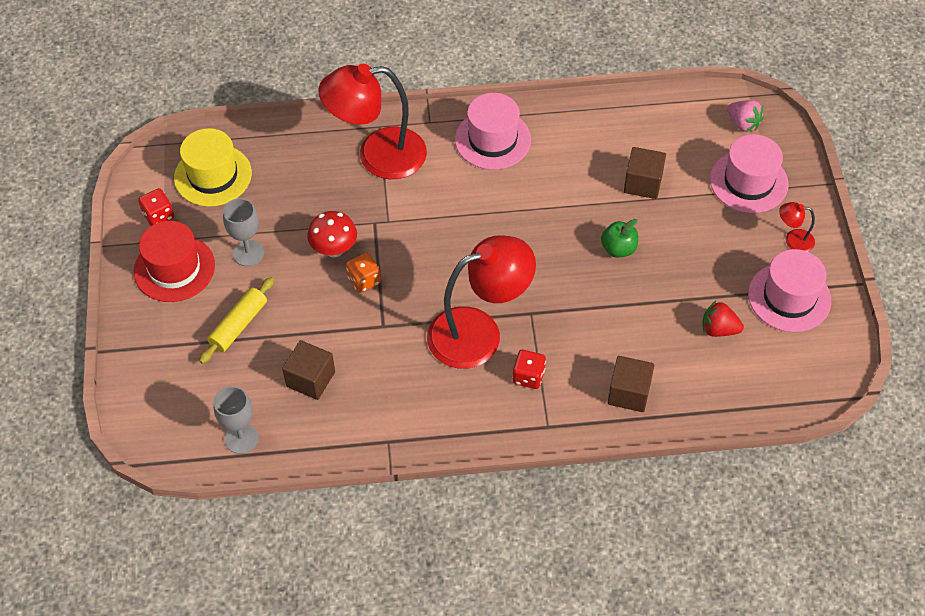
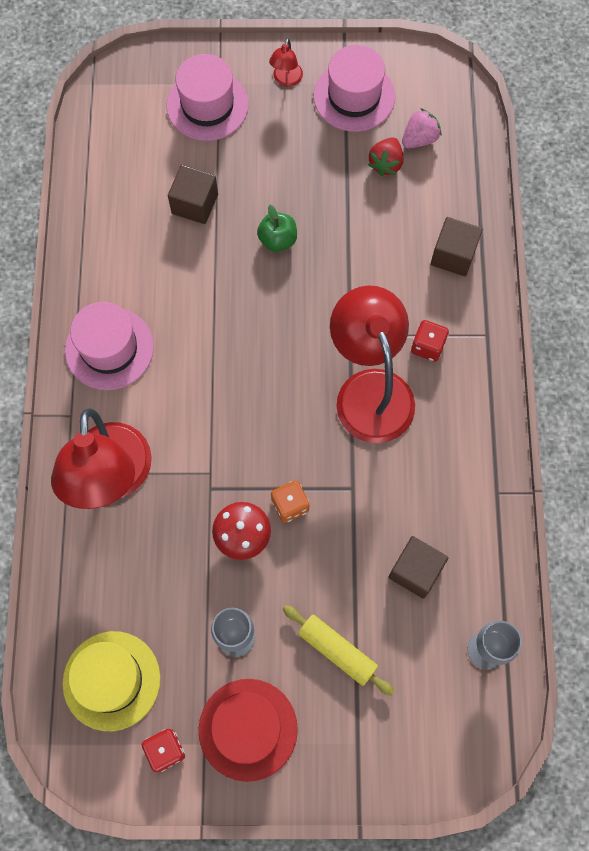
camera: 85 degrees left, 15 degrees up
(743, 124) = (130, 96): pink strawberry -> pink strawberry (419, 139)

